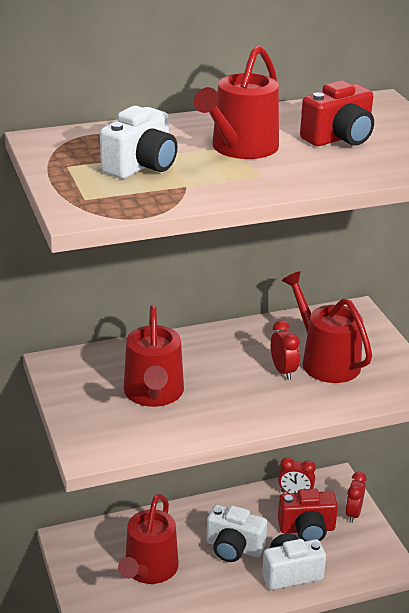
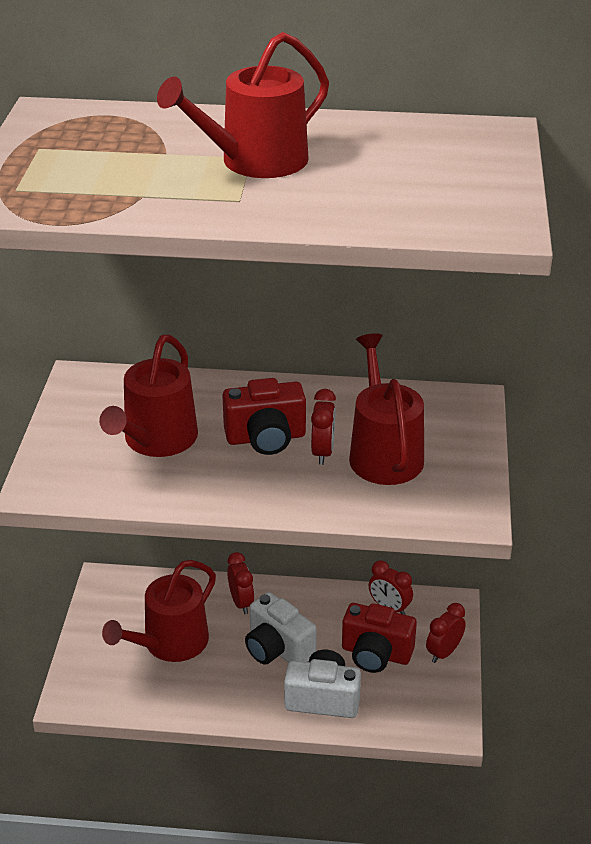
camera: 25 degrees right, 5 degrees up
(141, 166) = (118, 163): white camera -> none
(184, 522) = (241, 602): none -> red clock
(339, 138) = (389, 171): red camera -> red camera (266, 438)

